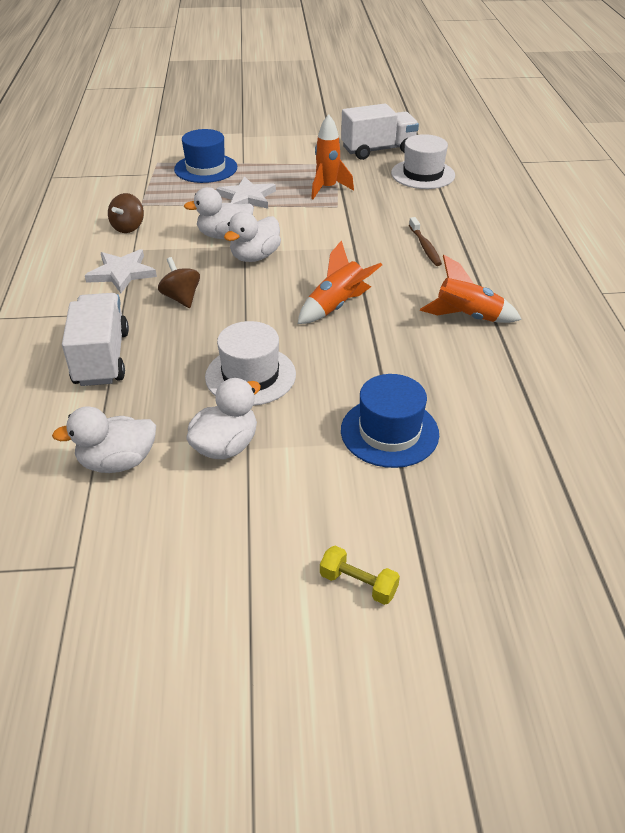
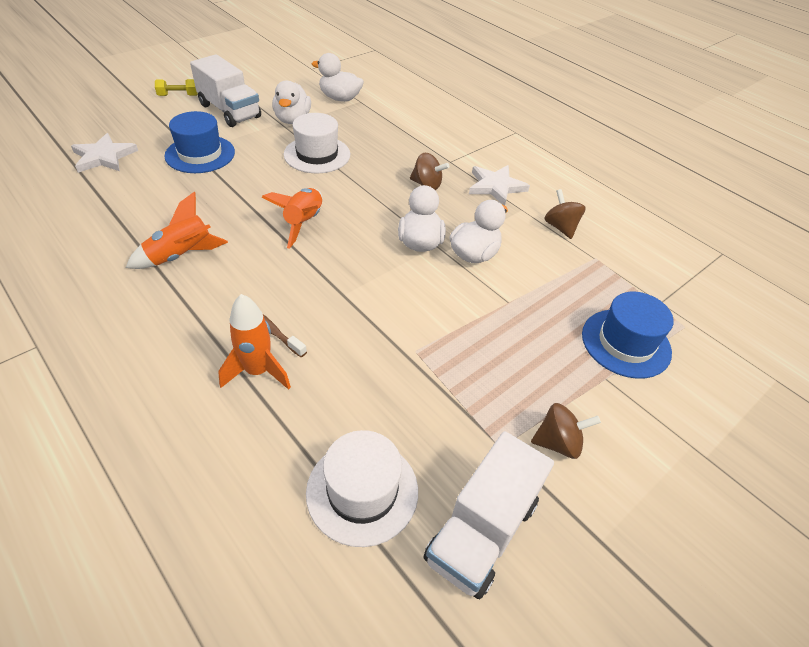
camera: 140 degrees right, 5 degrees up
(101, 358) = (419, 134): white truck -> white truck (230, 111)
(117, 462) = (340, 98): white duck -> white duck turned 105 degrees counterclockwise
(247, 197) = (521, 315): white star -> white star (104, 157)
(306, 156) = (558, 443): none -> brown spinning top
(327, 189) = (457, 378): orange rocket -> orange rocket (258, 371)

